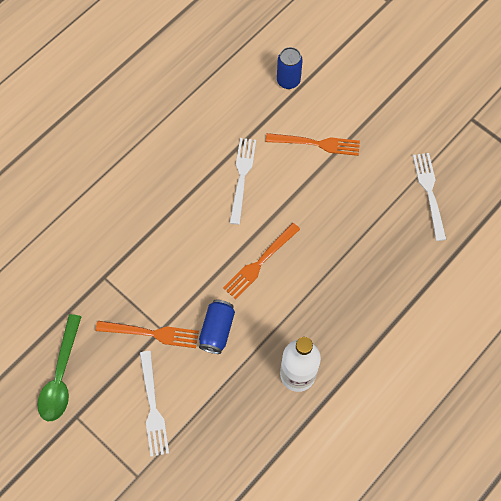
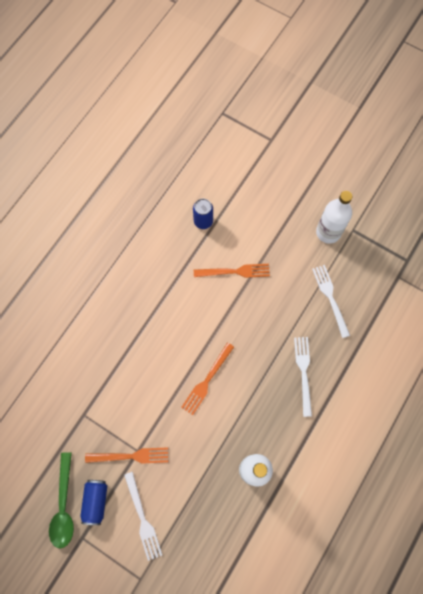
camera: 10 degrees left, 5 degrees up
(217, 330) = (182, 444): blue can -> blue can (96, 501)
(242, 176) = (180, 309): white fork -> white fork (303, 372)
(440, 116) = (328, 232): none -> white bottle

